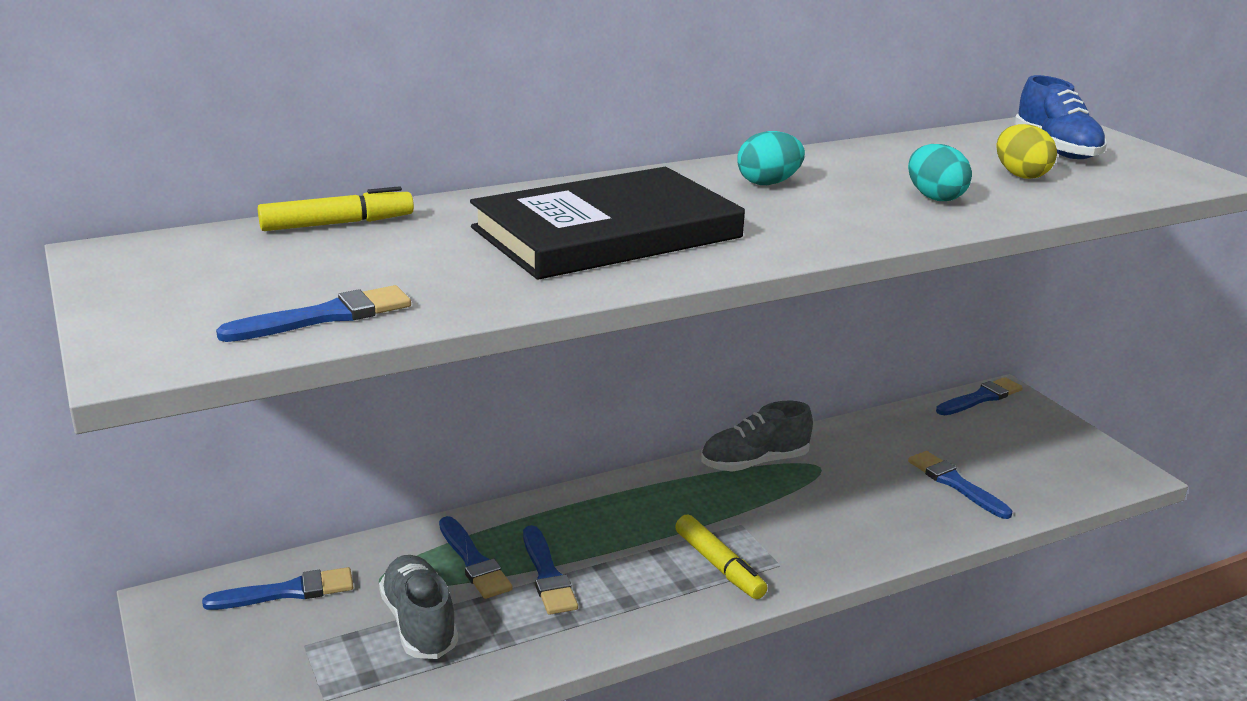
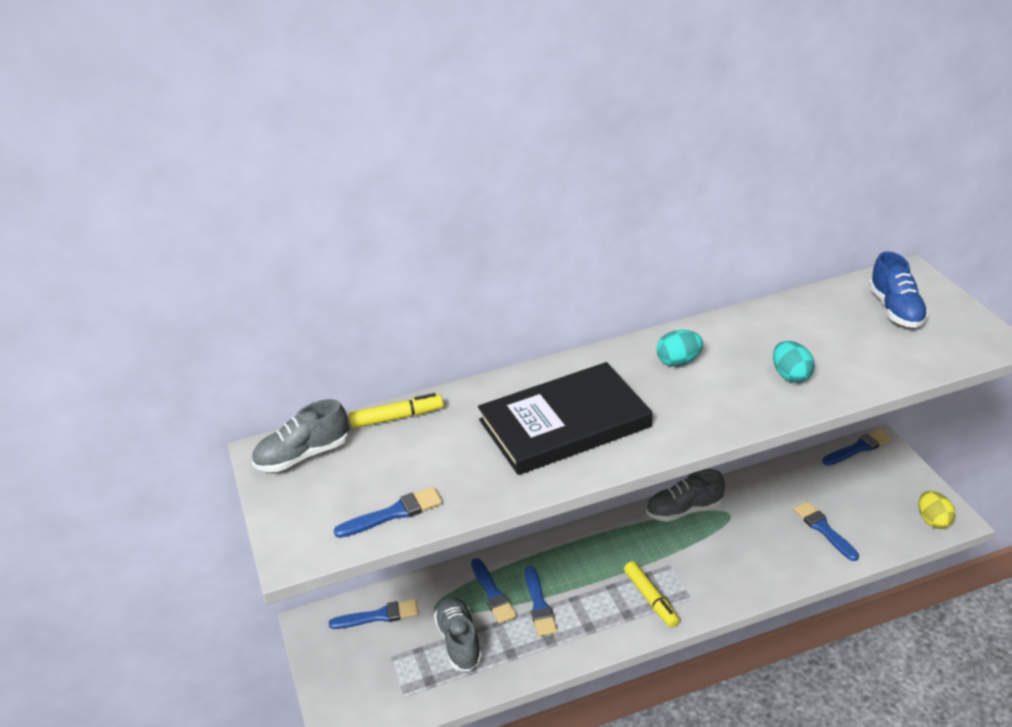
camera: 10 degrees right, 10 degrees up
(175, 257) = (303, 455): none -> grey shoe
(1020, 175) = (860, 345): yellow egg -> yellow egg (933, 521)

